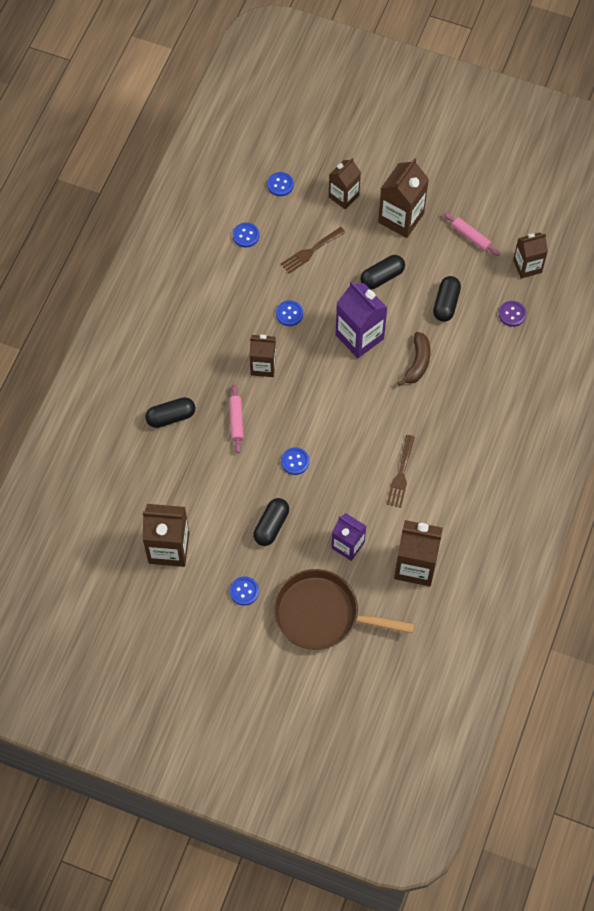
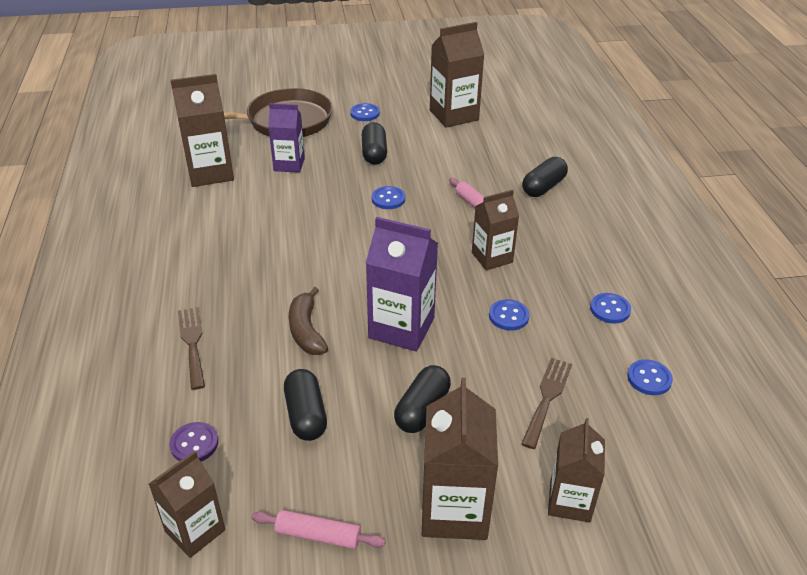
camera: 150 degrees right, 25 degrees down
(280, 185) = (676, 471): blue button -> blue button (610, 309)
(401, 475) = (264, 227): brown fork -> brown fork (192, 343)

